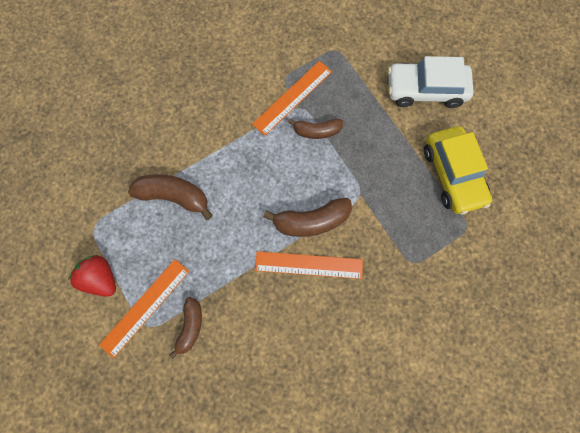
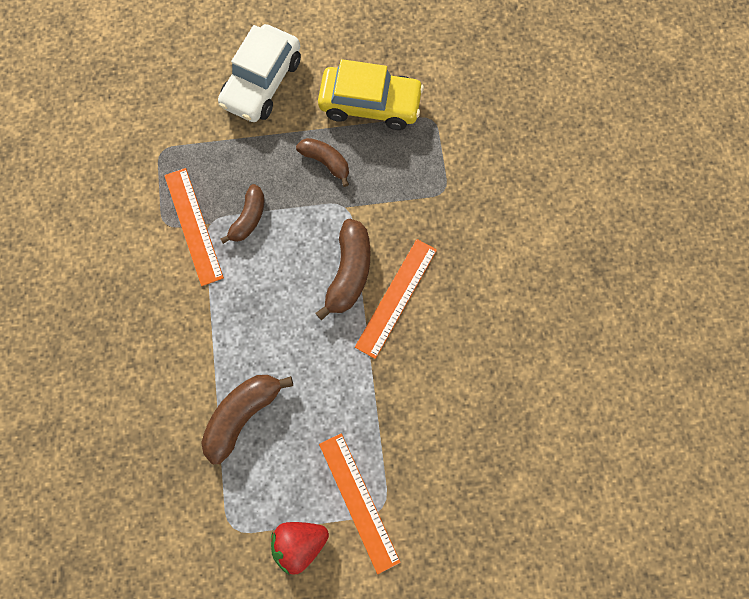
camera: 65 degrees left, 0 degrees up
(190, 326) = (404, 457): brown banana -> brown banana (326, 162)

